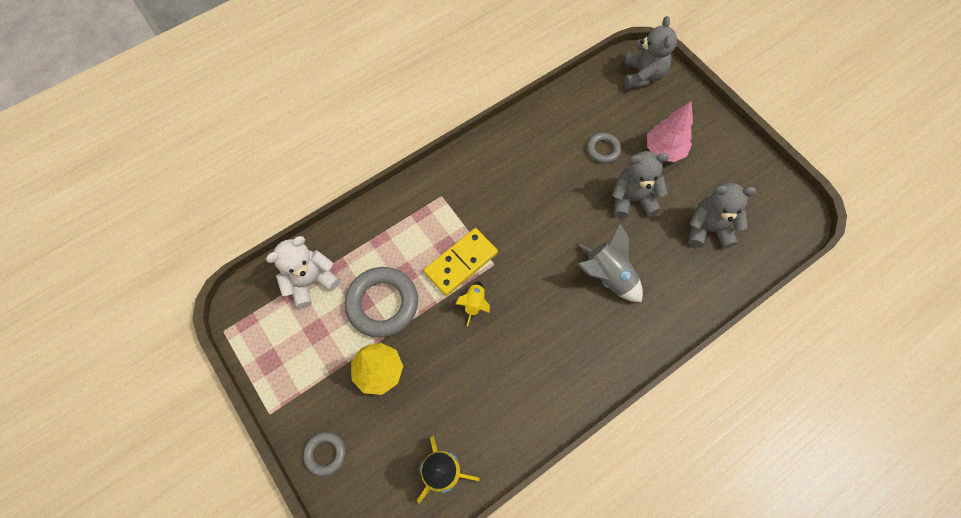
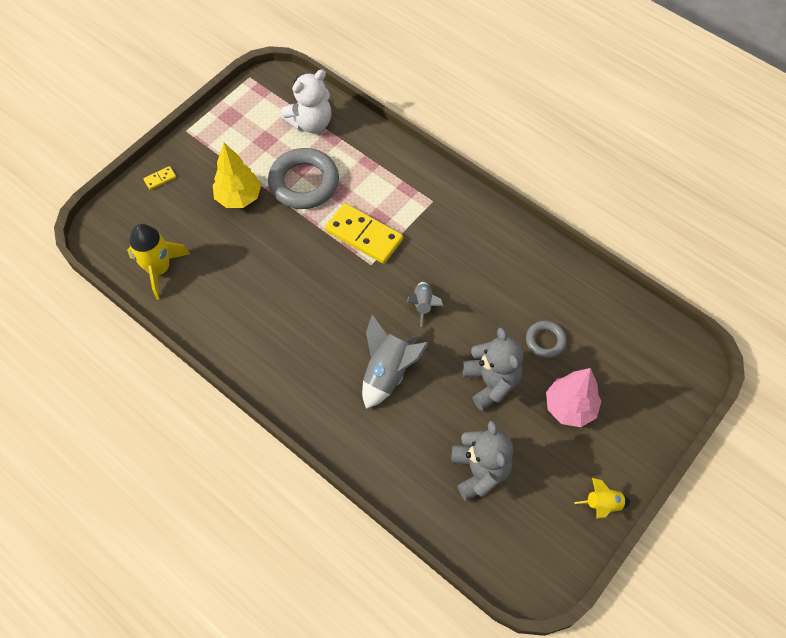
camera: 75 degrees right, 5 degrees down
(310, 281) = (311, 123): white teddy bear -> white teddy bear turned 105 degrees clockwise
(325, 453) = (160, 179): grey ring -> yellow domino
(474, 304) = (324, 257): yellow rocket -> yellow rocket (602, 504)
(548, 231) = (423, 305): none -> grey rocket
(642, 75) = (670, 367): grey teddy bear -> none

